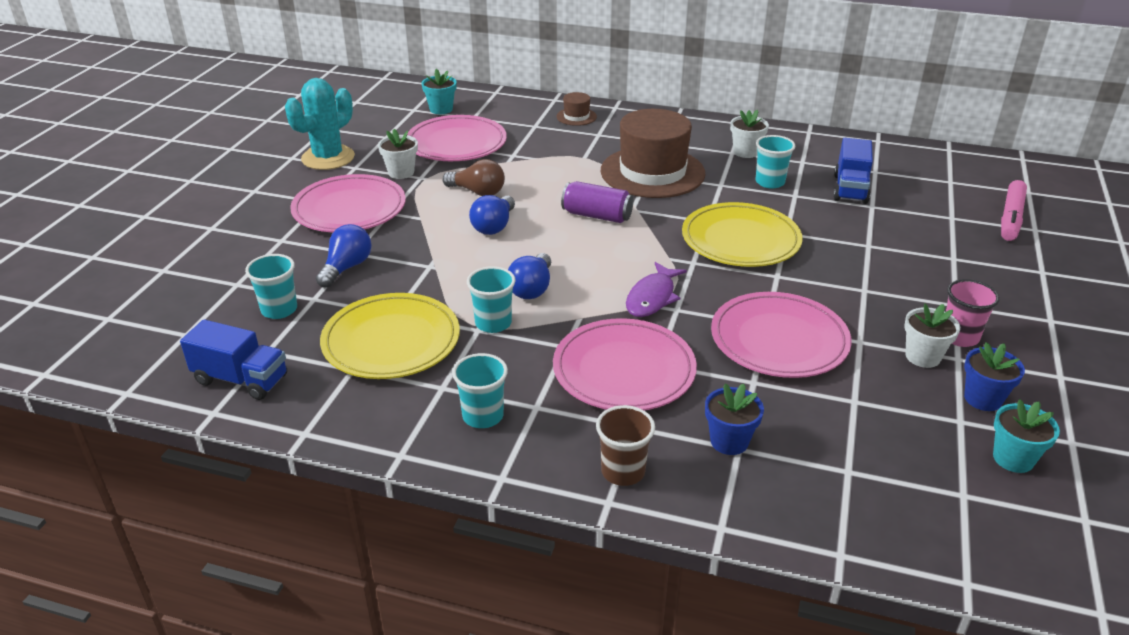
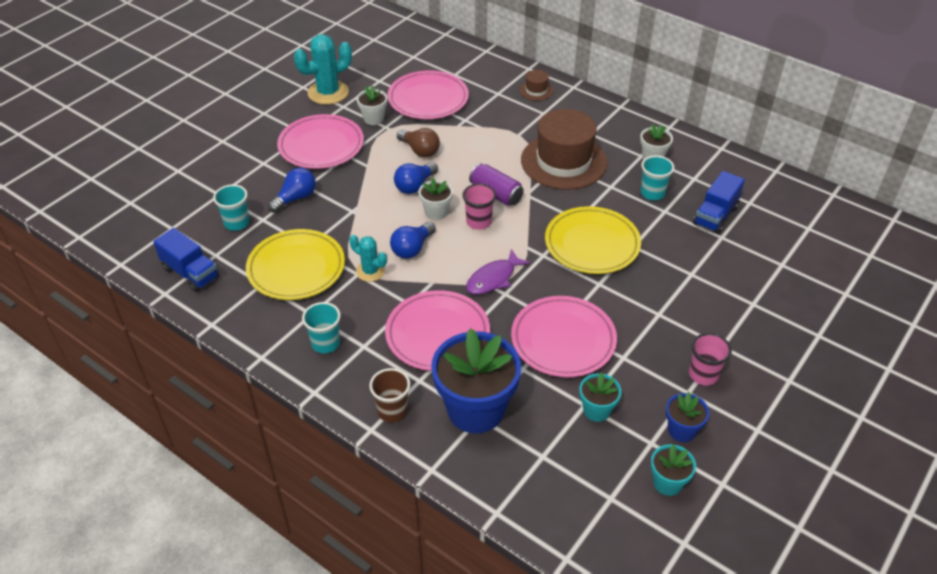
camera: 20 degrees right, 10 degrees up
(441, 109) = (434, 60): turquoise flower pot -> turquoise flower pot (596, 410)
(493, 323) = (370, 271): turquoise cup -> turquoise cactus
(595, 246) = (479, 222): none -> pink cup
(729, 441) = (475, 410): blue flower pot -> blue flower pot, size x2.09
(922, 356) = (662, 383): white flower pot -> white flower pot (436, 212)
(1011, 218) = (833, 277): pink marker -> none

